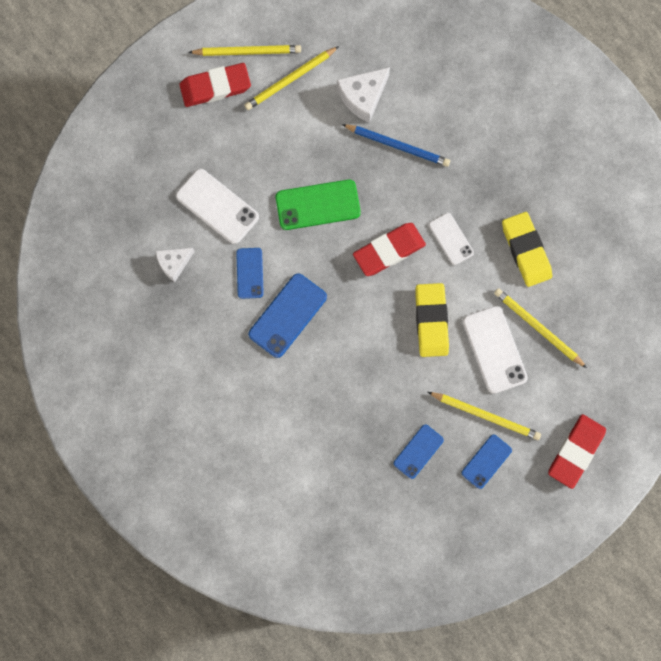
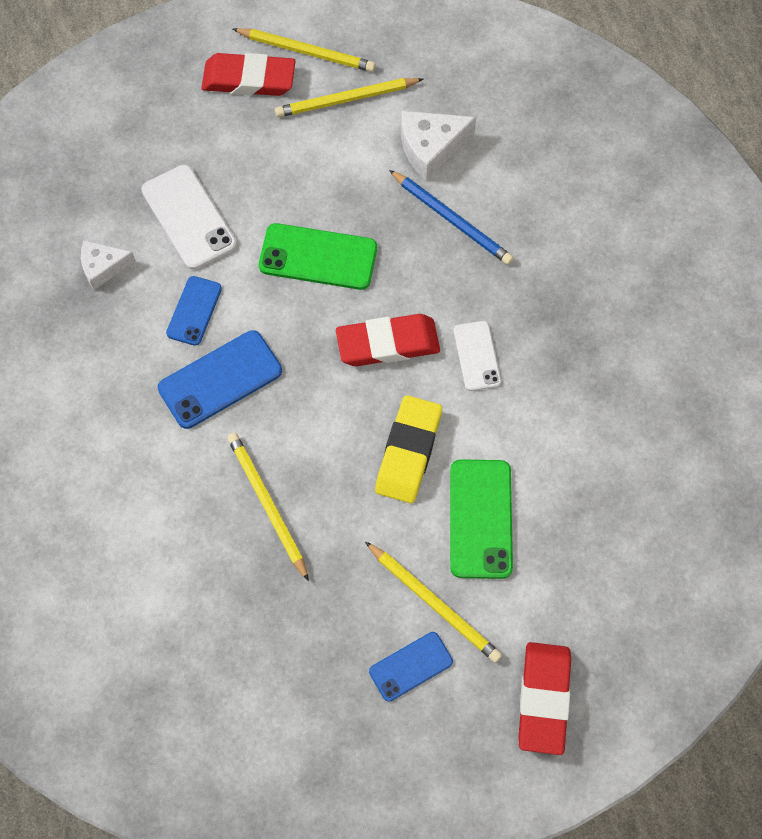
camera: 20 degrees right, 10 degrees down
(418, 451) = (321, 618): blue phone -> none
(494, 349) = (481, 519): white phone -> green phone
(526, 250) = (573, 404): yellow eraser -> none
(538, 328) = (552, 511): yellow pencil -> yellow pencil (267, 504)
(576, 451) = (543, 699): red eraser -> red eraser turned 45 degrees counterclockwise

